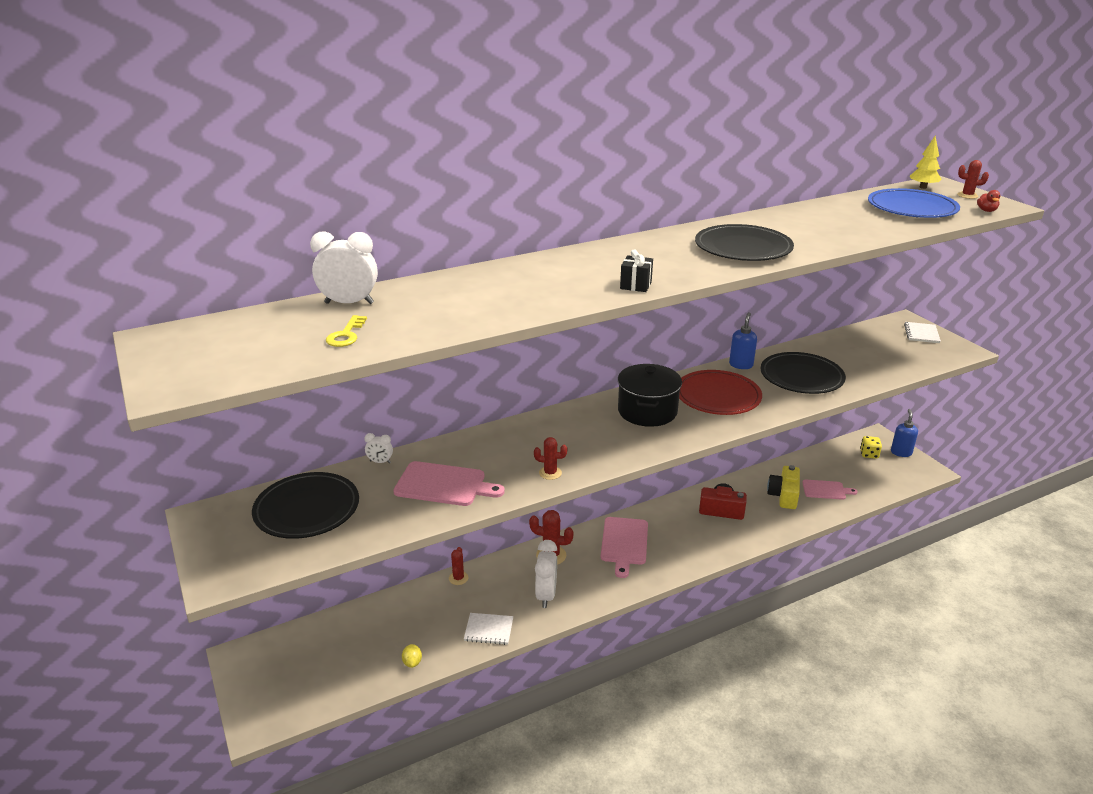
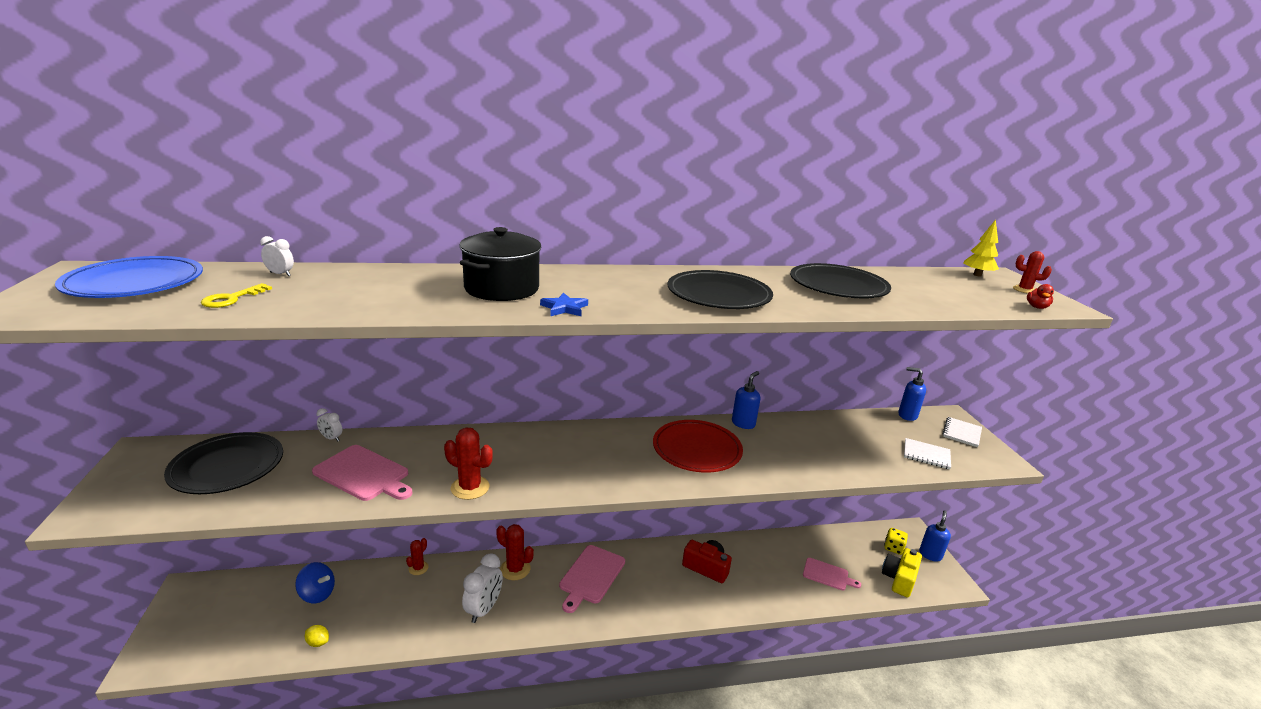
camera: 15 degrees right, 5 degrees down
(349, 303) = (280, 274): white clock -> white clock, size x0.51
(377, 625) = (317, 594): none -> blue spinning top
(412, 662) = (318, 642): yellow lemon -> yellow lemon turned 75 degrees counterclockwise
(489, 630) = (408, 630): white notebook -> white notebook (926, 455)
(550, 473) = (470, 488): red cactus -> red cactus, size x1.59
(635, 285) = (564, 308): black gift -> blue star
(647, 411) = (614, 448): black pot -> black pot (502, 288)
(783, 495) = (779, 569): yellow camera -> yellow camera (899, 579)
(801, 377) = (799, 449): black plate -> black plate (838, 286)
(870, 328) = (907, 415): none -> blue soap dispenser
(912, 208) = (947, 291): blue plate -> blue plate (134, 283)

